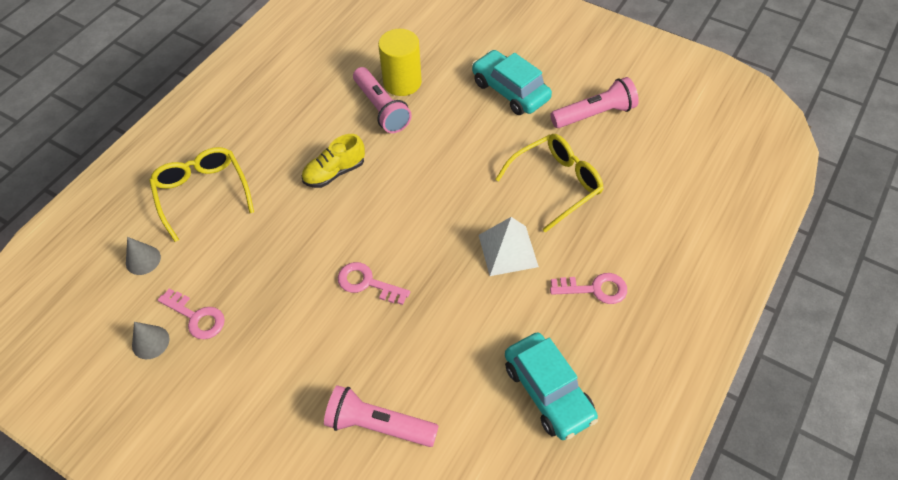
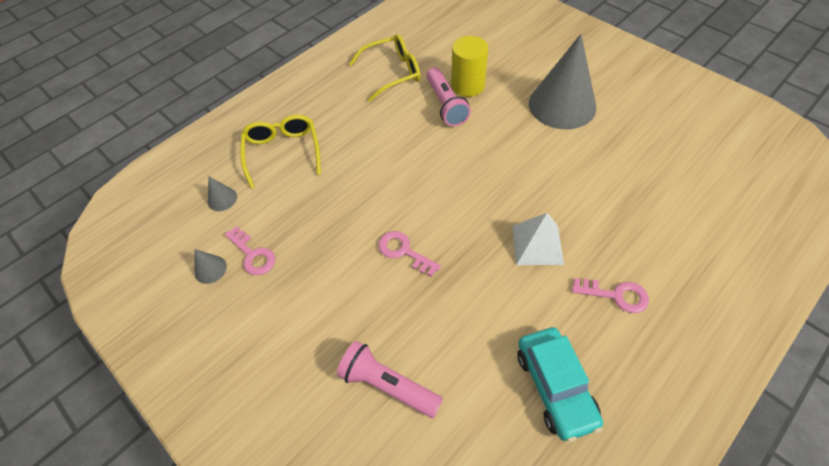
camera: 15 degrees right, 0 degrees up
(334, 172) = (395, 152): yellow shoe -> none
(510, 91) = (562, 105): turquoise car -> grey cone
(556, 184) = (592, 192): yellow glasses -> yellow glasses (392, 73)
(594, 114) = (638, 135): pink flashlight -> none

